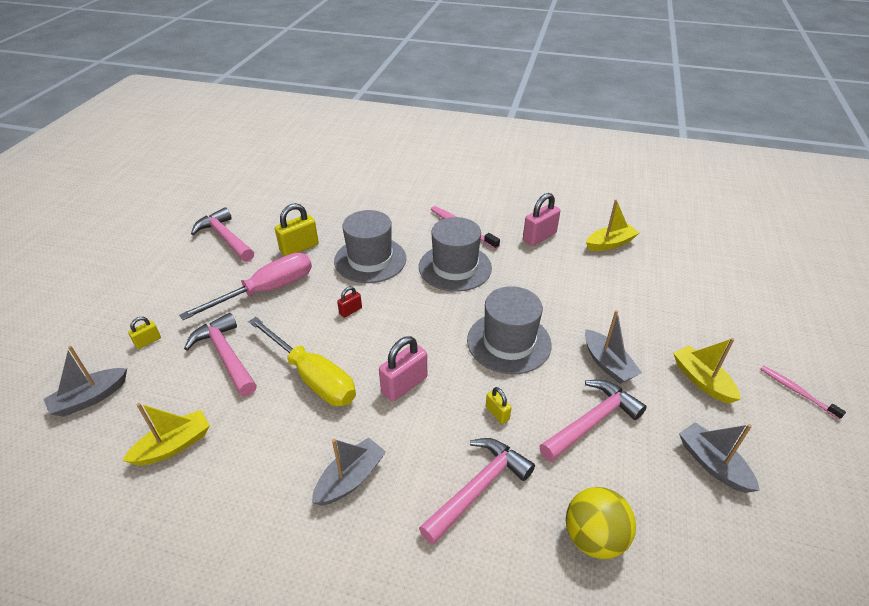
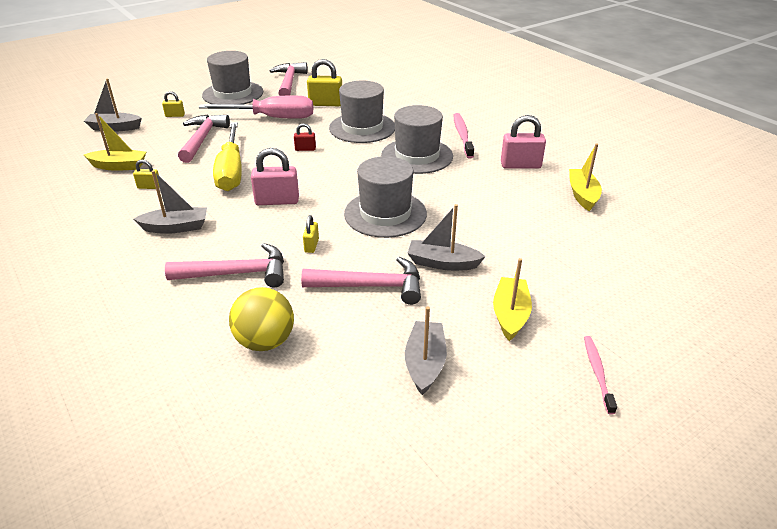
camera: 40 degrees right, 5 degrees down
(180, 280) = (233, 94): none -> grey hat
(250, 450) = (149, 187): none -> yellow padlock
(607, 364) = (442, 263): grey boat -> grey boat turned 90 degrees clockwise
(610, 244) = (582, 195): yellow boat -> yellow boat turned 105 degrees counterclockwise

